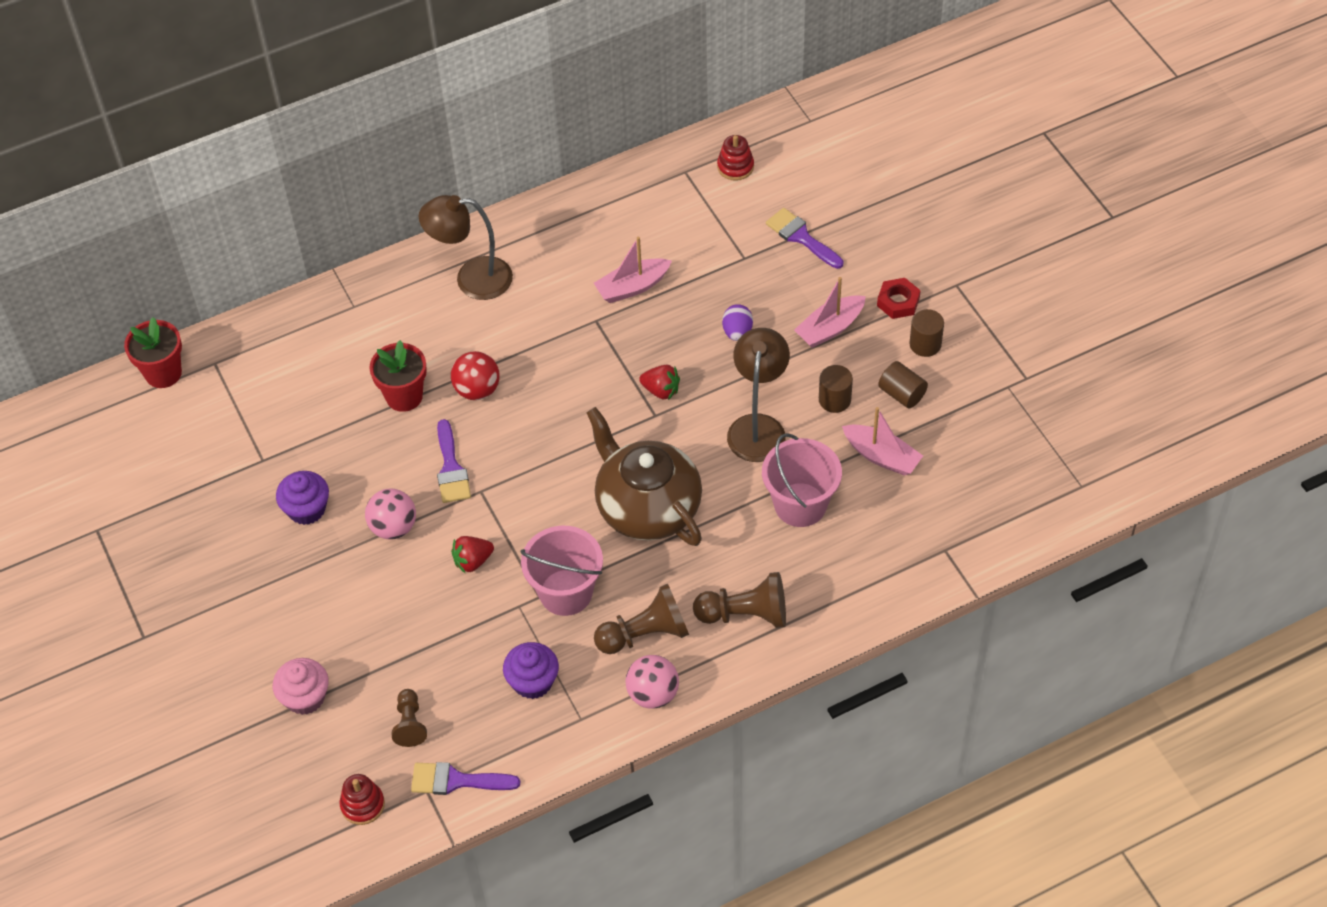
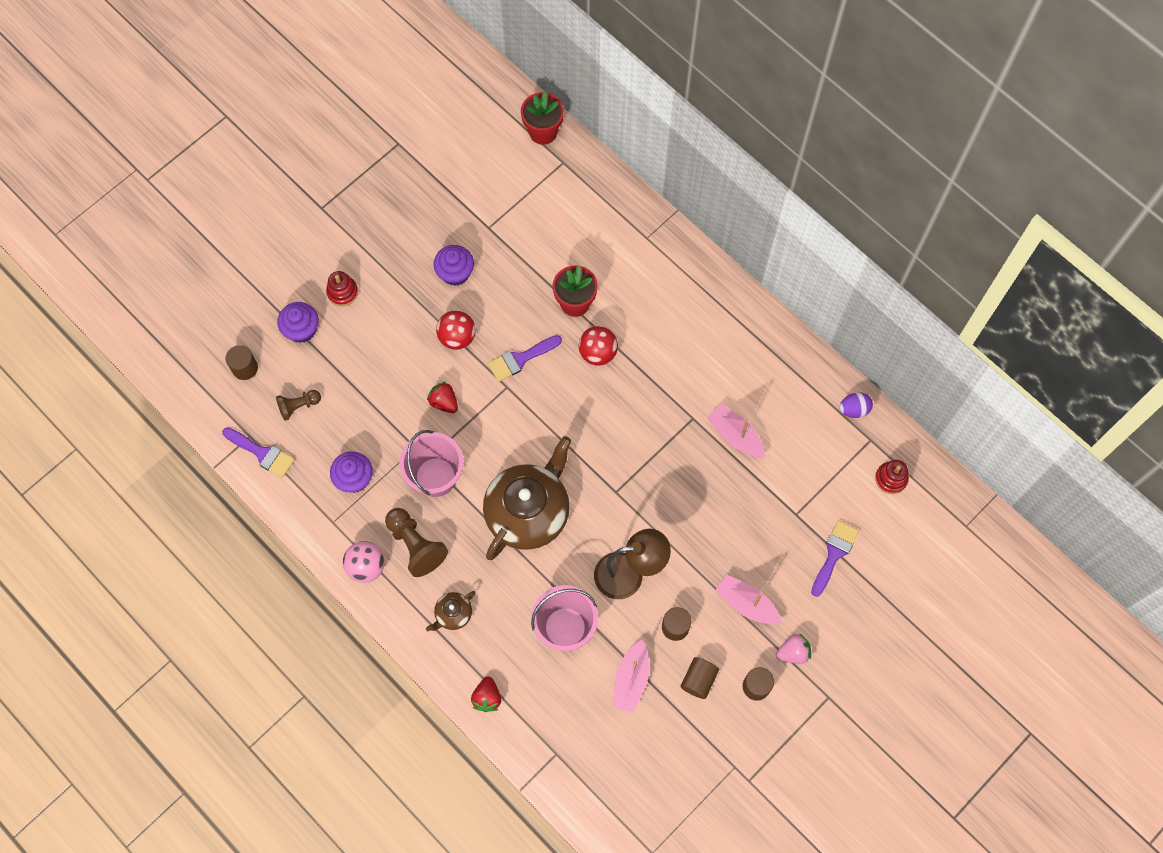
camera: 70 degrees right, 15 degrees up
(305, 697) = (301, 329): pink cupcake -> purple cupcake
(329, 776) = (245, 368): none -> brown cylinder
(362, 805) = (228, 398): red stacking toy -> red stacking toy (342, 292)
(393, 527) = (457, 337): pink ball -> red ball
(457, 780) = (262, 453): purple brush -> purple brush turned 135 degrees clockwise
(472, 279) = (701, 313): brown lamp -> none
(661, 390) = (641, 489): red strawberry -> red strawberry (487, 697)
(737, 332) = (718, 530): purple egg -> purple egg (854, 409)
(745, 614) = (453, 614): brown pawn -> brown teapot
(898, 302) = (793, 652): red nut -> pink strawberry

